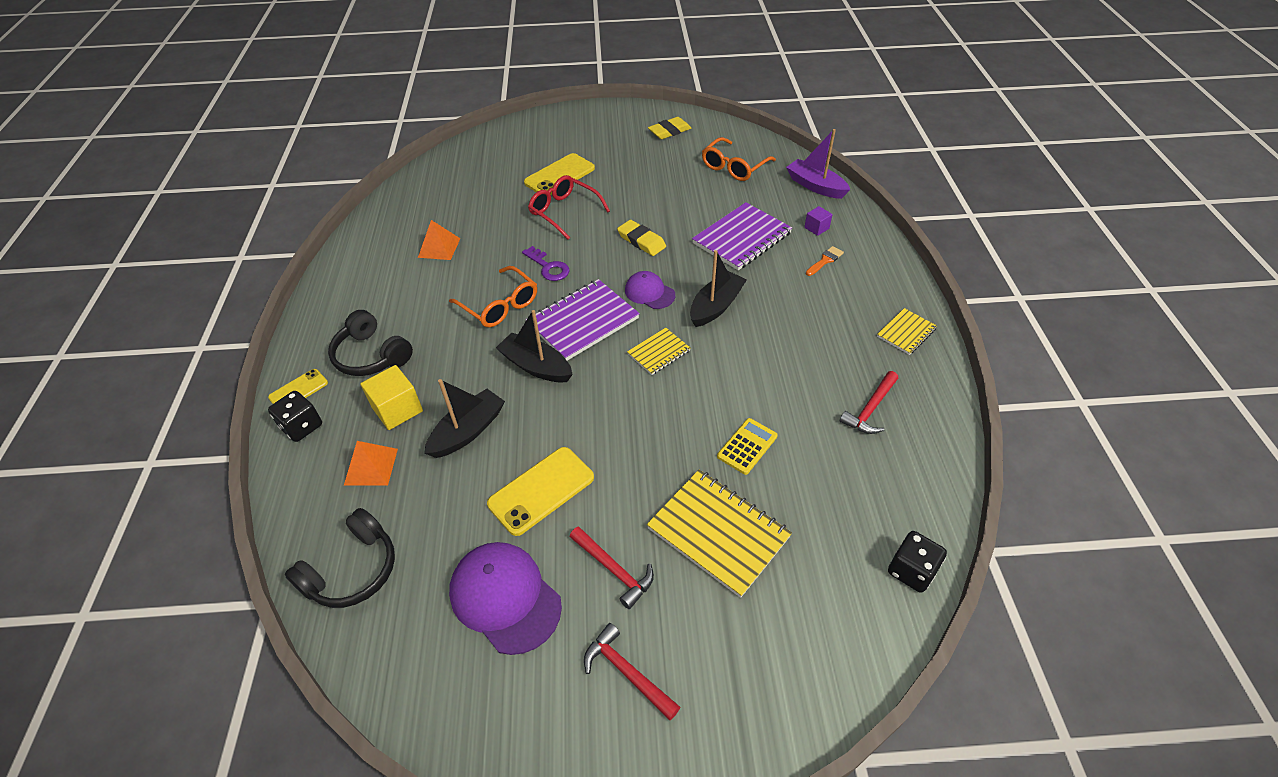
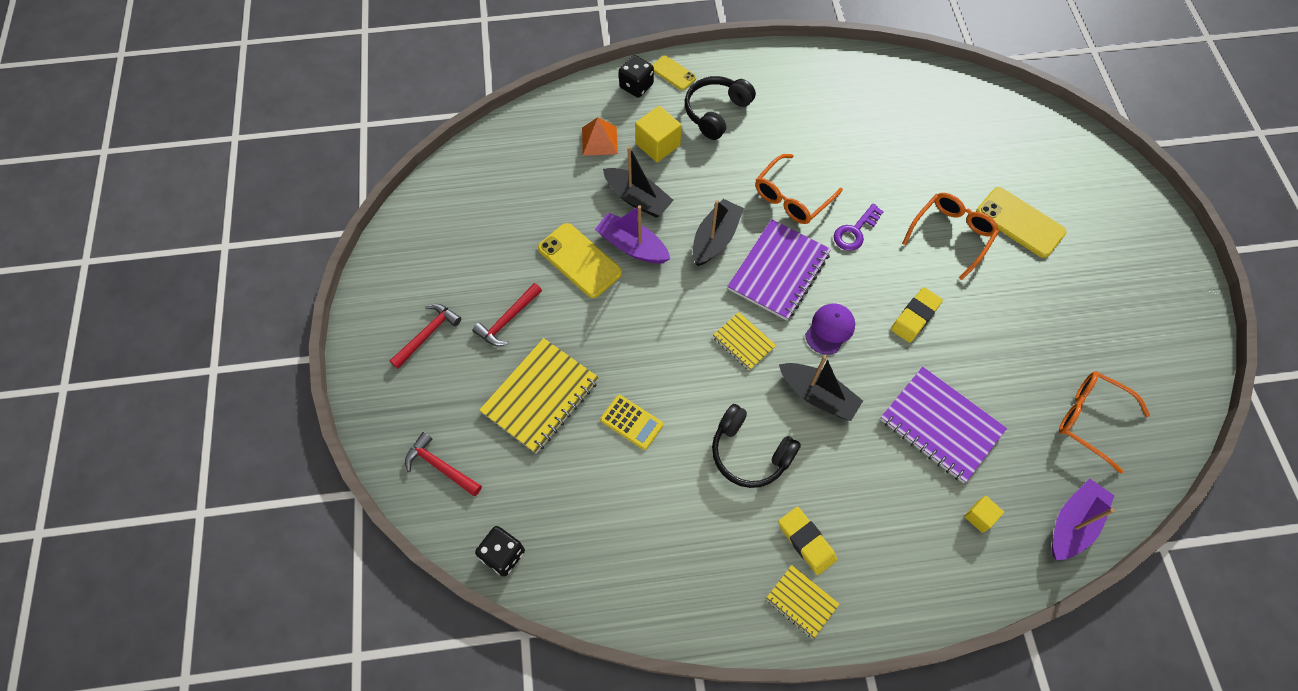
camera: 85 degrees right, 15 degrees up
(352, 570) = (510, 151): black headphones -> black headphones (749, 453)
(439, 247) = (868, 132): orange pyramid -> none
(505, 597) = (487, 249): purple cap -> none
(531, 438) = (632, 246): none -> purple boat
(564, 212) = (951, 235): red glasses -> orange glasses
(583, 321) = (778, 271): purple notebook -> purple notebook turned 75 degrees clockwise
(669, 131) = (1154, 338): yellow eraser -> yellow eraser (806, 541)
(816, 228) = (979, 517): purple cube -> yellow cube
(825, 260) = (916, 521): orange brush -> none
(870, 409) = (684, 544): red hammer -> red hammer (440, 466)

